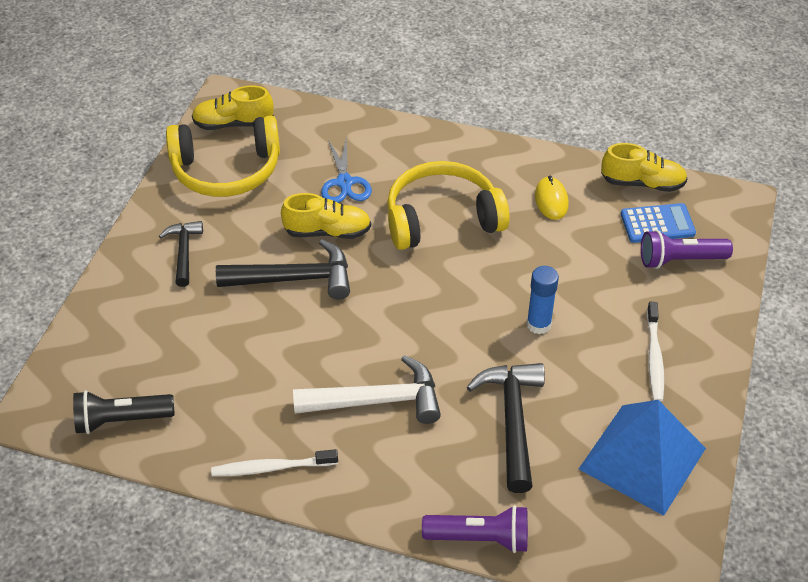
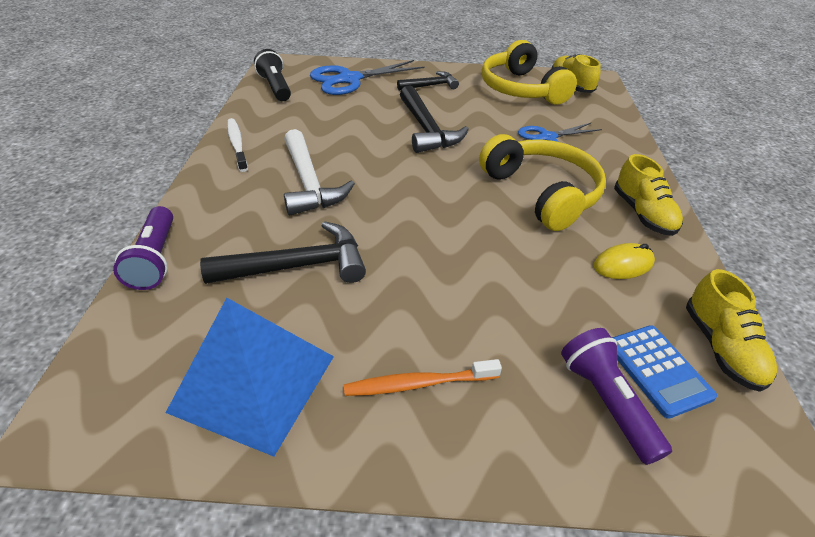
camera: 75 degrees right, 5 degrees down
(130, 333) = (350, 79): none -> blue scissors
(327, 232) = (486, 137): yellow shoe -> yellow shoe (642, 214)
(538, 324) = (433, 272): blue glue stick -> none
(654, 357) = (418, 383): white toothbrush -> orange toothbrush

